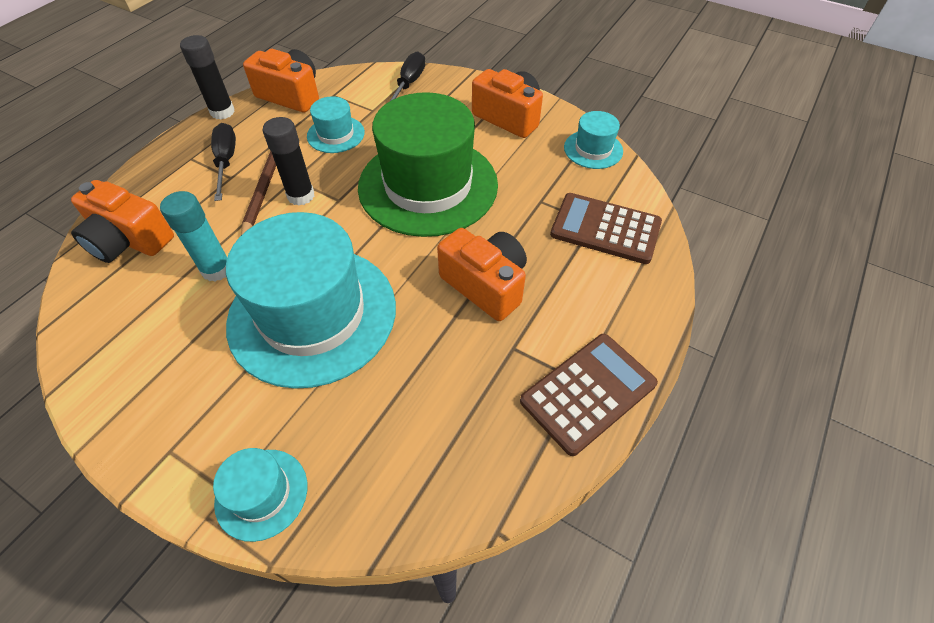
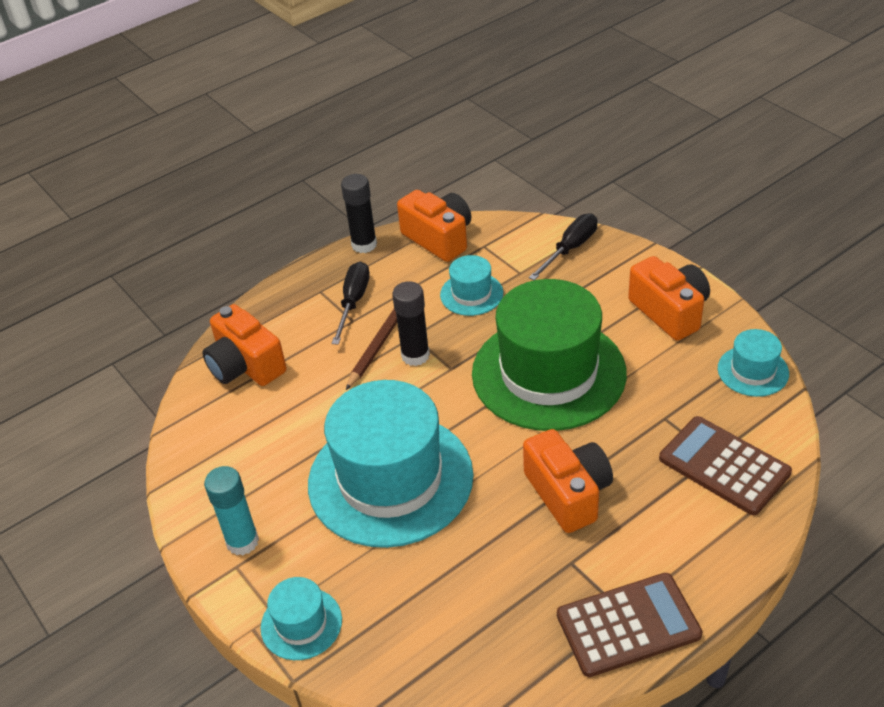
camera: 25 degrees right, 10 degrees down
(217, 270) = (315, 413): turquoise glue stick -> turquoise glue stick (242, 541)

